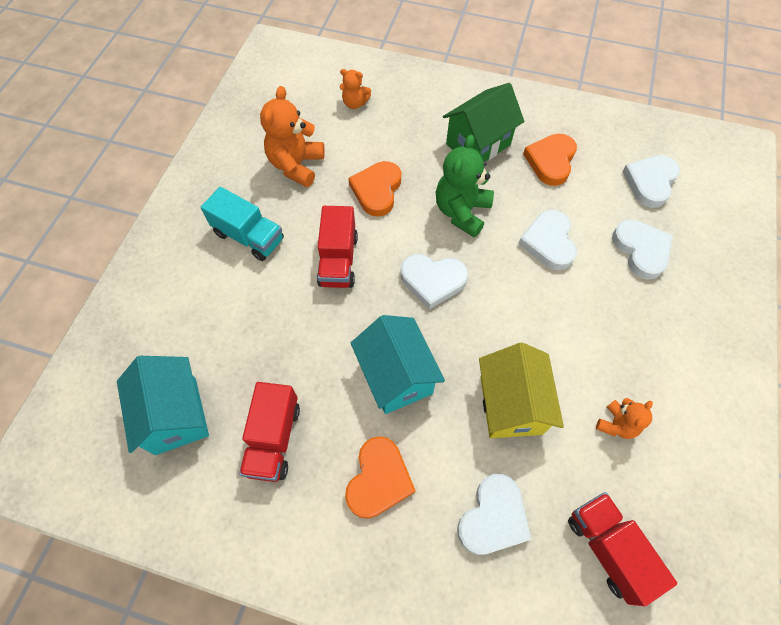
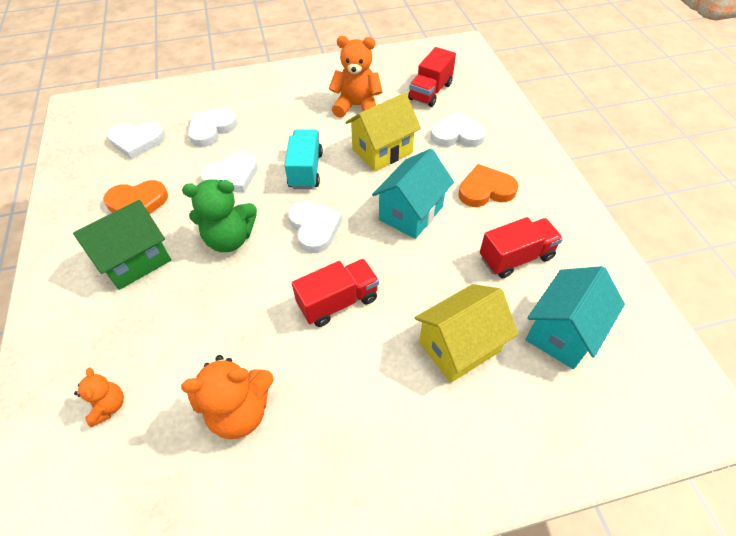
camera: 120 degrees left, 10 degrees down
(231, 323) = (459, 346): none -> yellow house
(249, 236) = (362, 396): turquoise truck -> turquoise truck (305, 170)
(377, 190) = (237, 314): orange heart -> none
(478, 144) = (136, 260): green house -> green house turned 60 degrees counterclockwise
(616, 424) = (357, 106): orange teddy bear -> orange teddy bear, size x1.80

